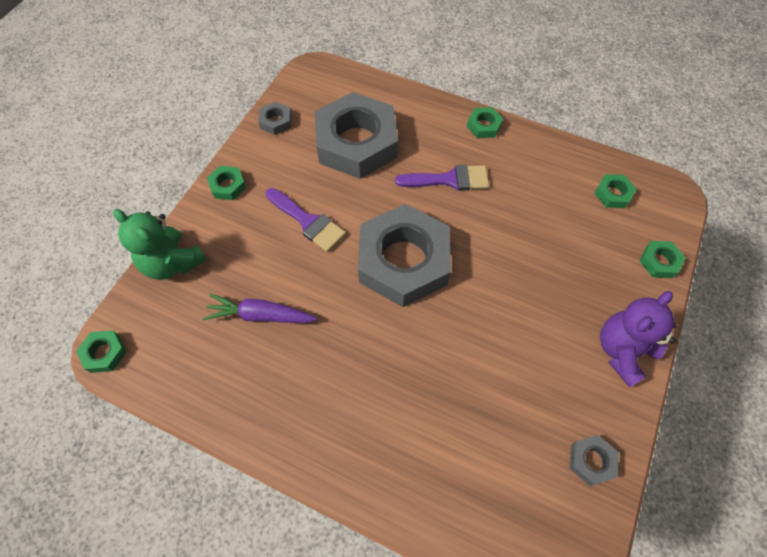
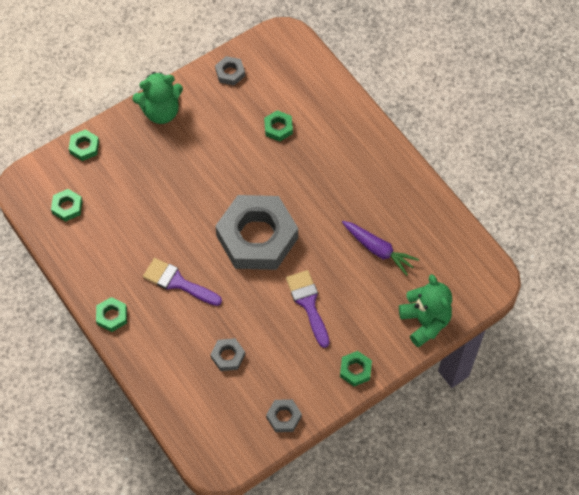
camera: 150 degrees left, 0 degrees up
(104, 353) = (494, 277): green nut -> green nut (278, 128)
(356, 143) = (228, 356): grey nut -> grey nut, size x0.40
(622, 351) = (161, 112): purple teddy bear -> green teddy bear

